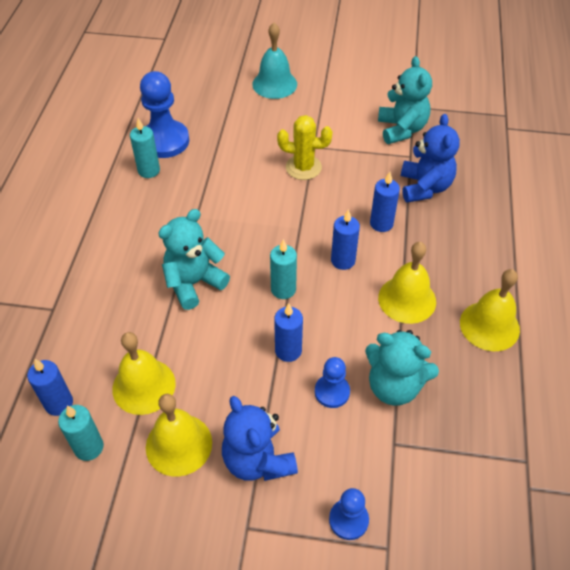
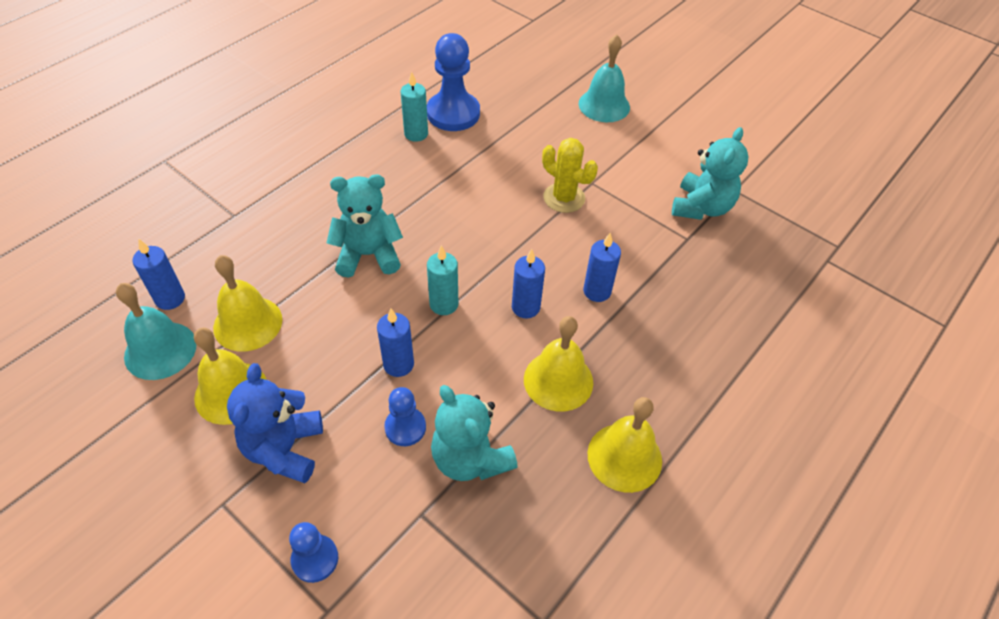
camera: 30 degrees right, 0 degrees up
(89, 447) = (160, 350): turquoise candle -> turquoise bell
(424, 187) = (676, 278): blue teddy bear -> none

